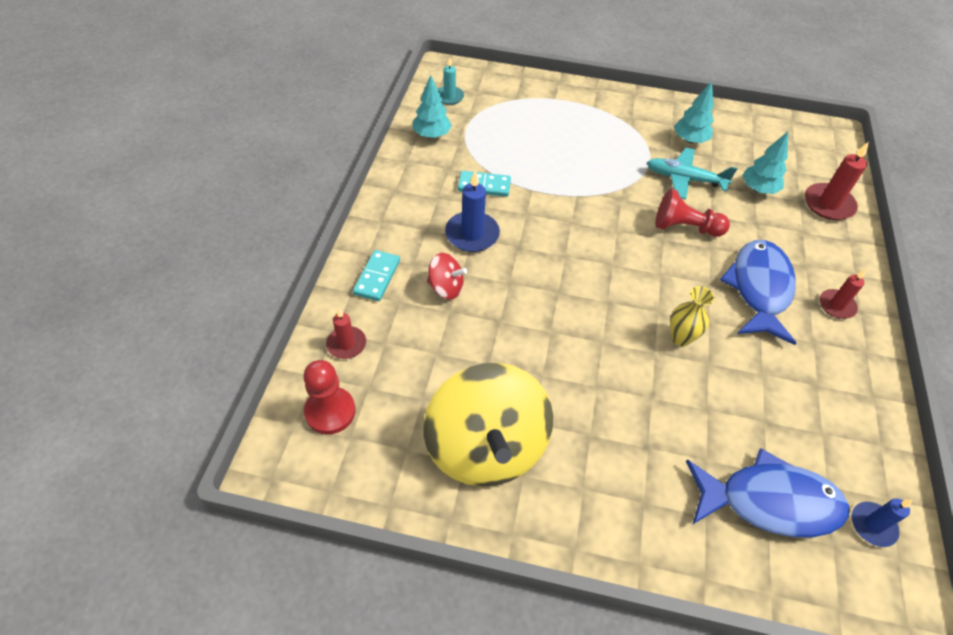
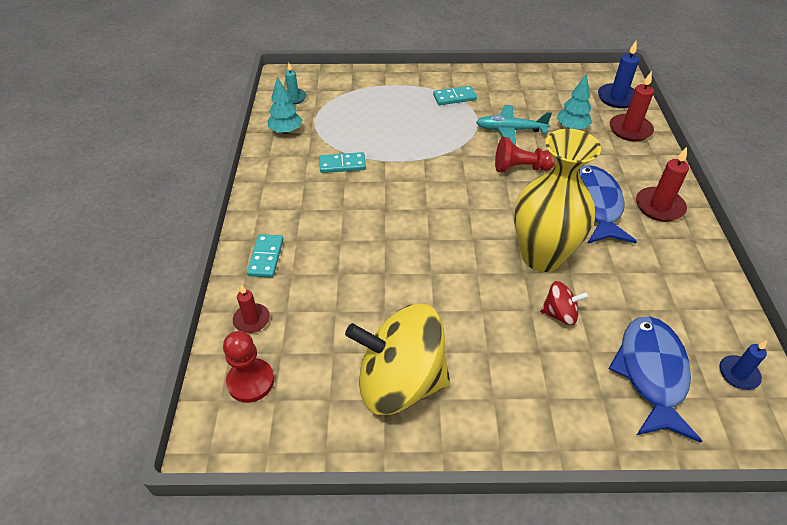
camera: 10 degrees left, 5 degrees down
(446, 288) = (330, 254): red spinning top -> red spinning top (559, 314)
(472, 234) = (342, 206): blue candle -> blue candle (617, 98)
(486, 447) = (400, 382): yellow spinning top -> yellow spinning top turned 120 degrees clockwise
(630, 127) = (454, 97): none -> turquoise domino
(680, 338) = (542, 256): yellow vase -> yellow vase, size x2.31
(689, 140) = (506, 99): turquoise tree -> none
(769, 502) = (651, 374): blue fish -> blue fish turned 75 degrees counterclockwise
(836, 305) = (659, 206): red candle -> red candle, size x1.57

